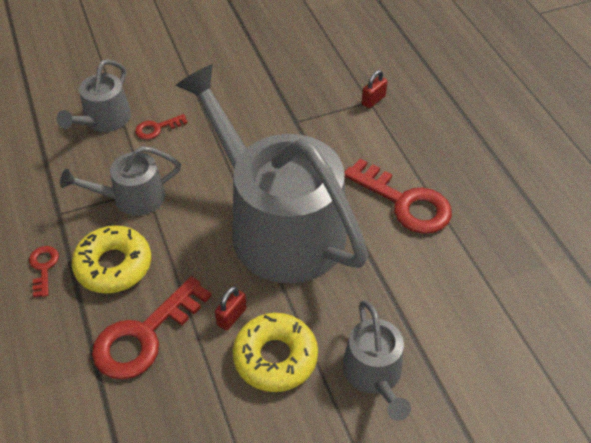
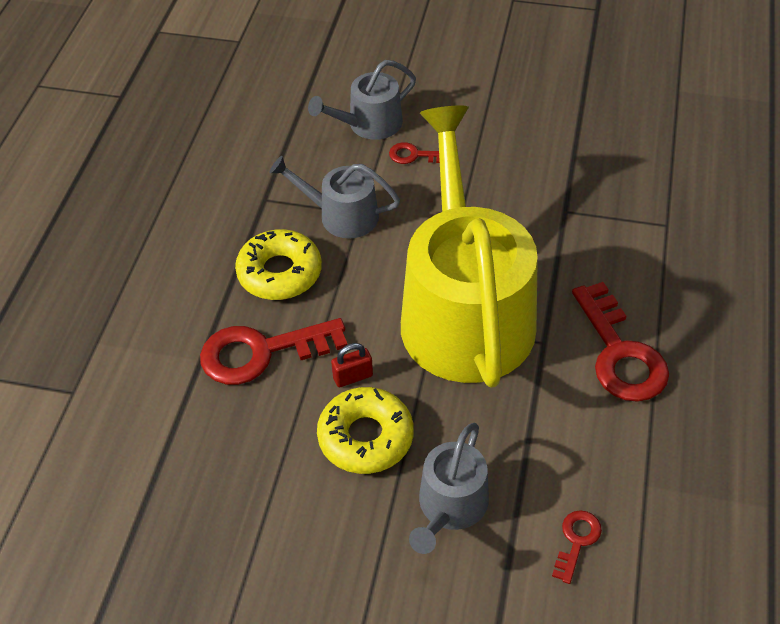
camera: 35 degrees right, 0 degrees up
(43, 267) = (218, 244): red key -> red key (576, 541)
(278, 225) = (464, 310): grey watering can -> yellow watering can
(373, 100) = (672, 225): red padlock -> none

